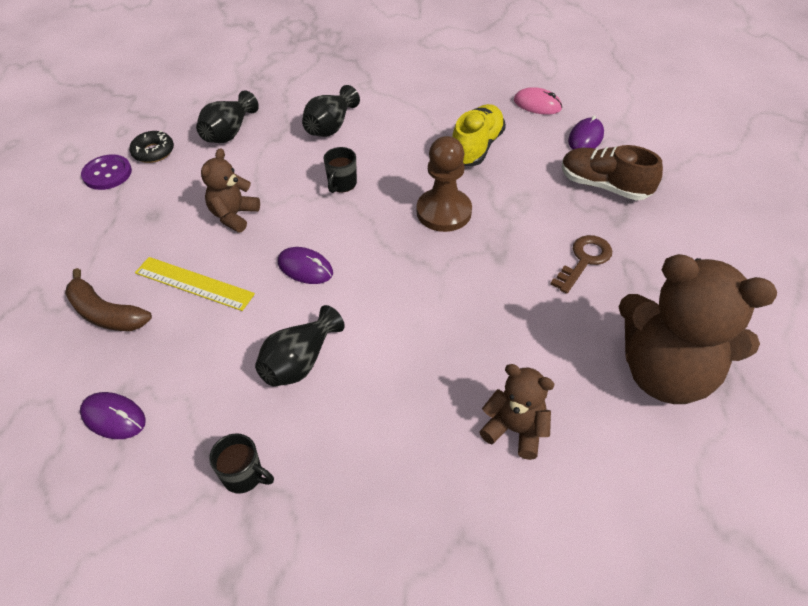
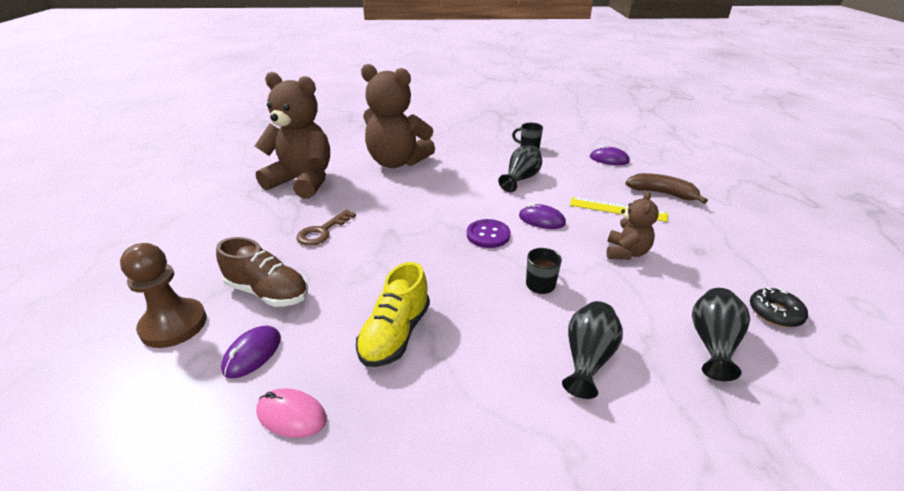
camera: 175 degrees right, 15 degrees down
(107, 174) = (792, 286): purple button -> purple button (488, 235)
(444, 212) = (435, 262): brown pawn -> brown pawn (174, 325)
(515, 429) = (397, 162): brown teddy bear -> brown teddy bear, size x1.98

